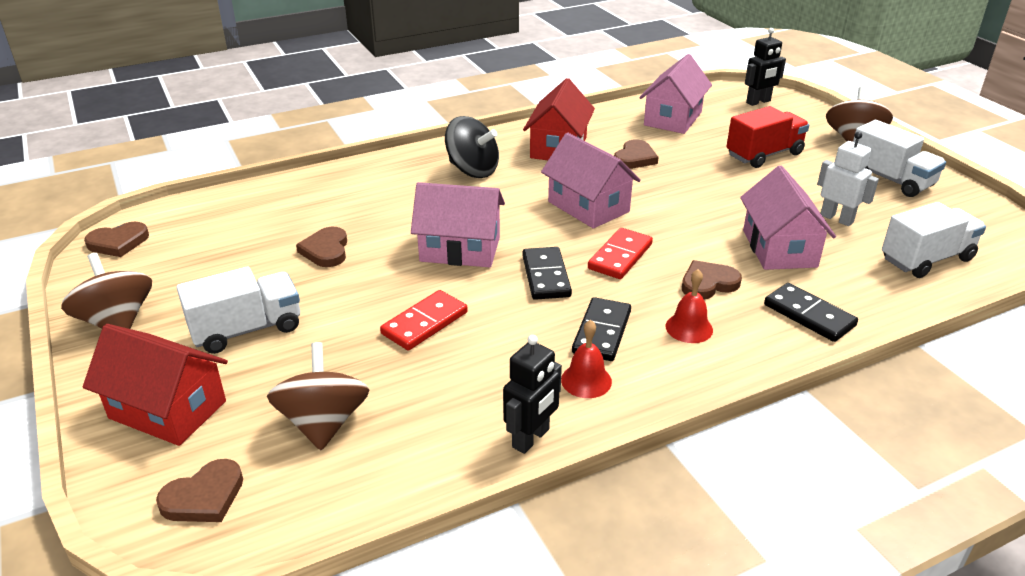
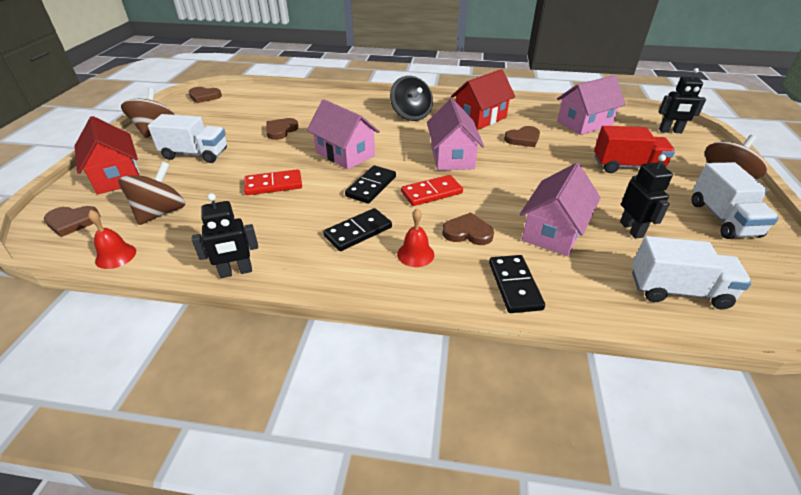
camera: 35 degrees right, 5 degrees up
(586, 380) = (310, 255): red bell -> red bell (115, 256)
(837, 218) = (631, 229): white robot -> black robot

